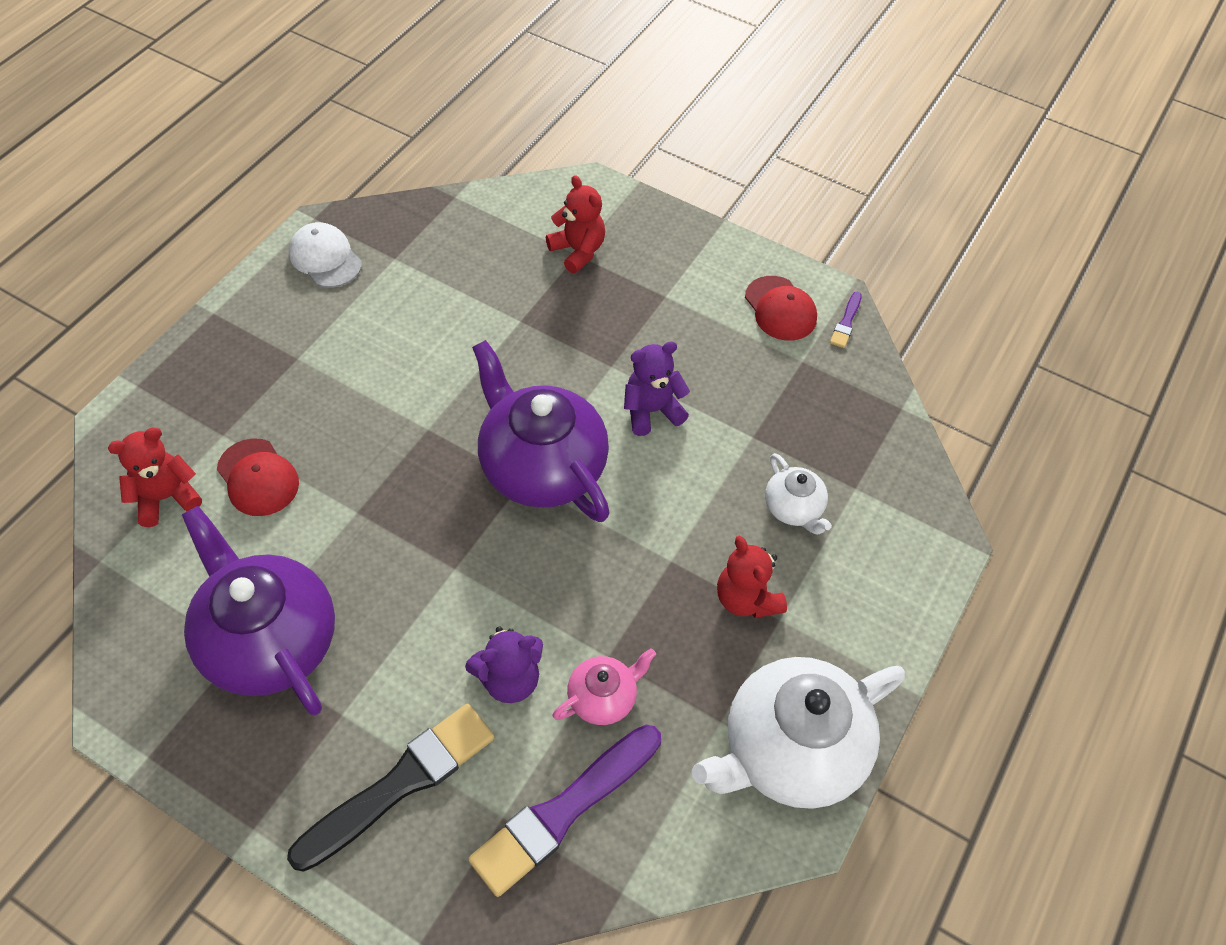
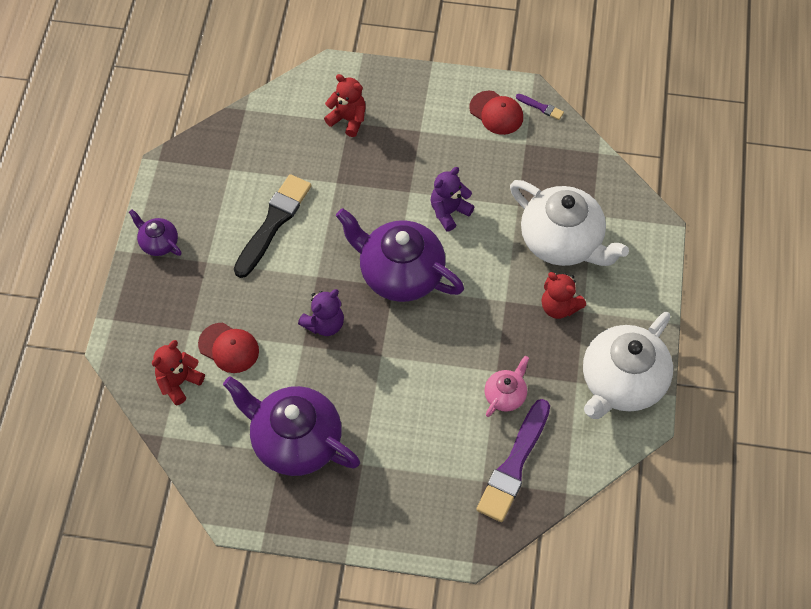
camera: 20 degrees left, 5 degrees up
(252, 314) = (159, 243): none -> purple teapot
(325, 258) = (184, 186): white cap -> none
(400, 783) = (416, 487): black brush -> black brush (273, 223)
(509, 679) = (447, 406): purple teddy bear -> purple teddy bear (324, 324)
(793, 508) = (562, 241): white teapot -> white teapot, size x2.09
(846, 322) = (541, 107): purple brush -> purple brush turned 60 degrees counterclockwise

